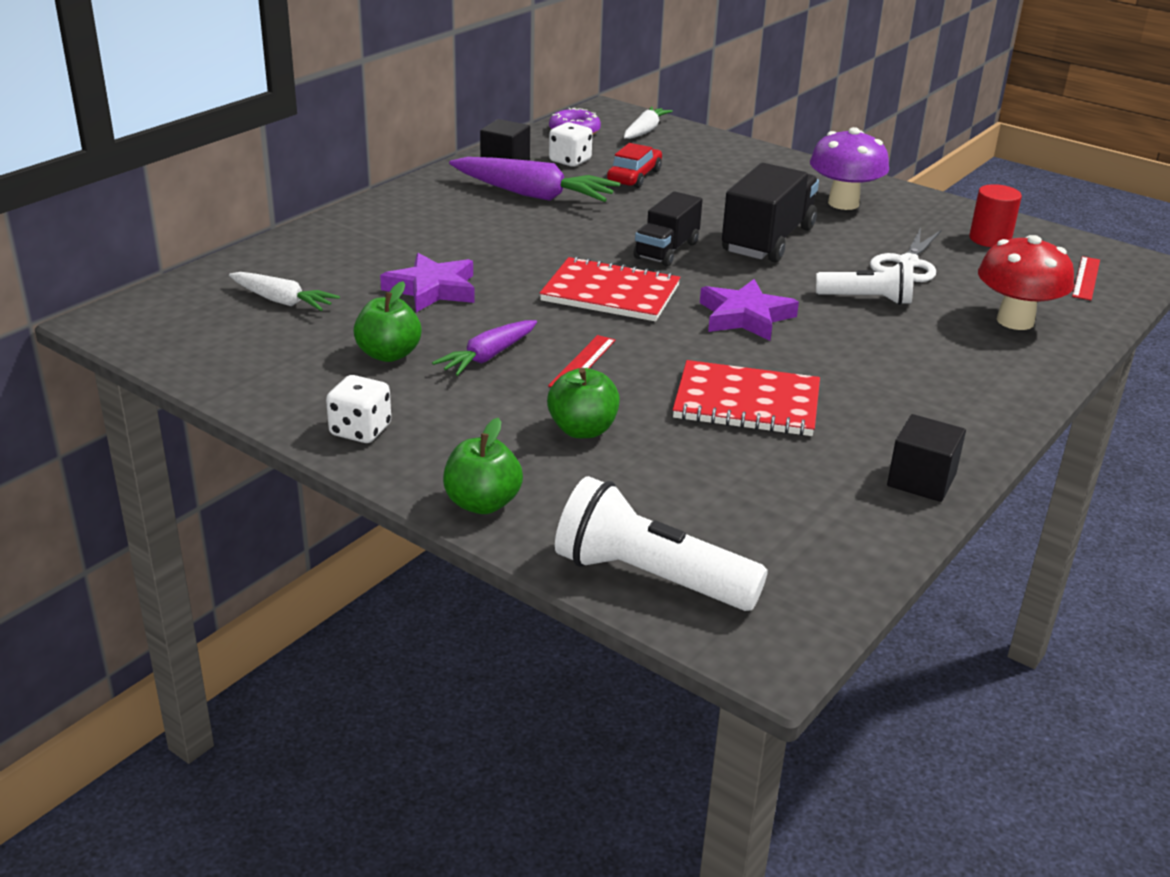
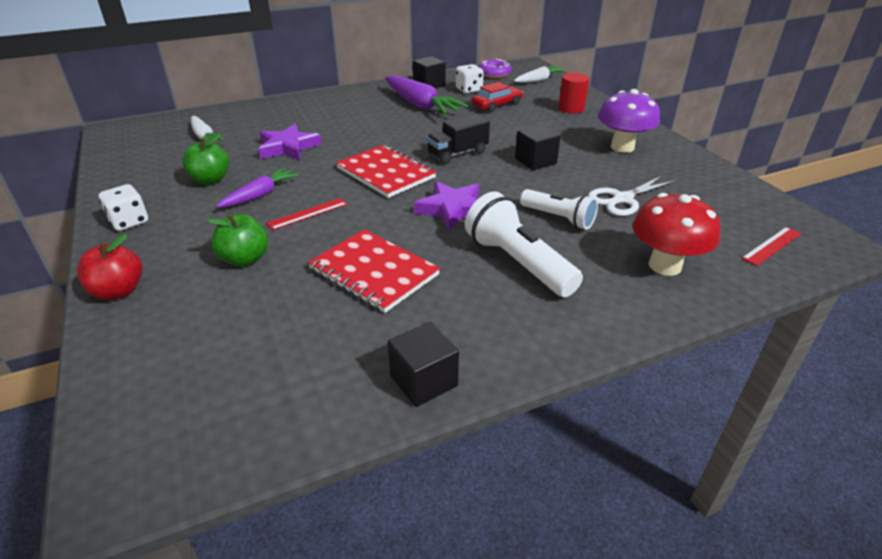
camera: 30 degrees right, 5 degrees up
(482, 503) = (118, 291): green apple -> red apple
(488, 356) = (260, 195): purple carrot -> purple carrot turned 150 degrees clockwise
(650, 577) = (130, 387): white flashlight -> white flashlight (518, 263)
(768, 240) = (535, 161): black truck -> black cube
(990, 239) = (714, 196): red cylinder -> red cylinder (571, 108)

